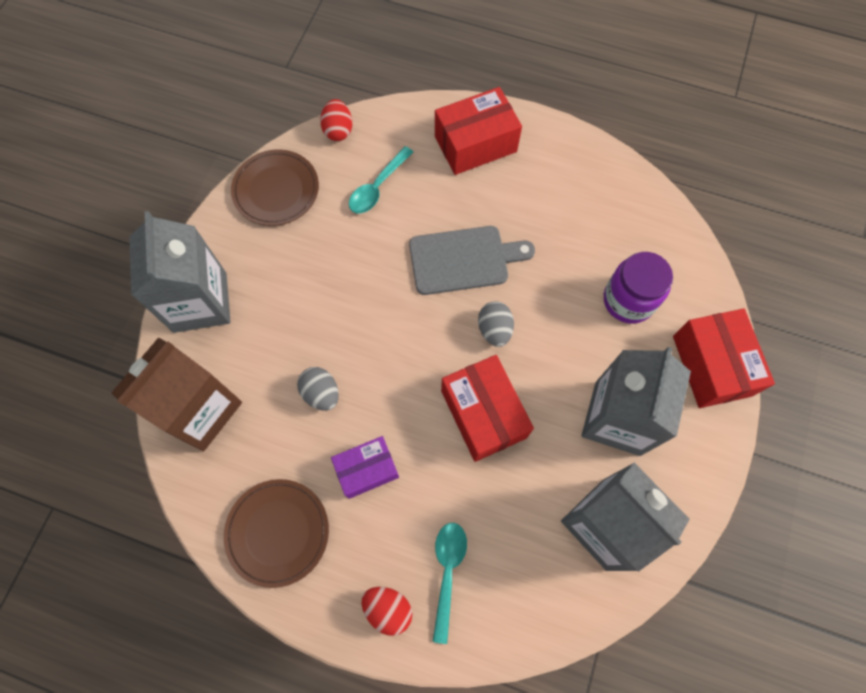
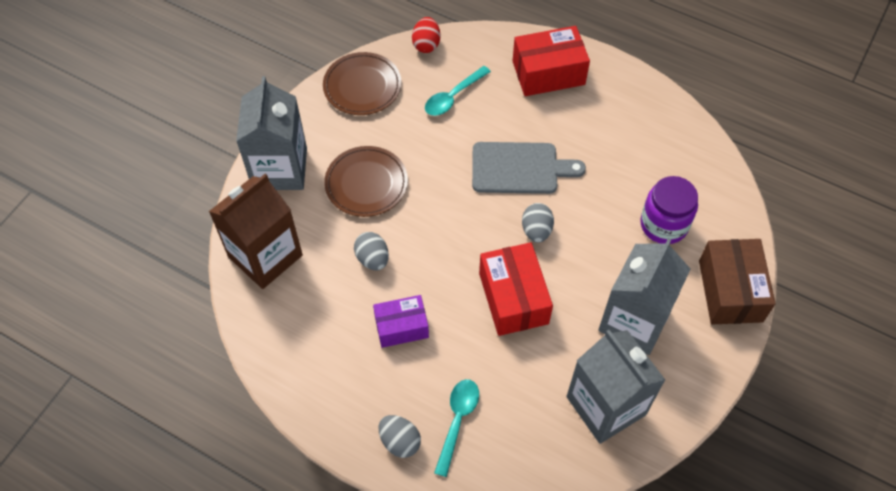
camera: 10 degrees right, 10 degrees down
(278, 532) = (315, 364): brown plate -> brown plate (366, 184)
(388, 609) = (400, 441): red egg -> grey egg
(711, 365) = (730, 291): red box -> brown box

